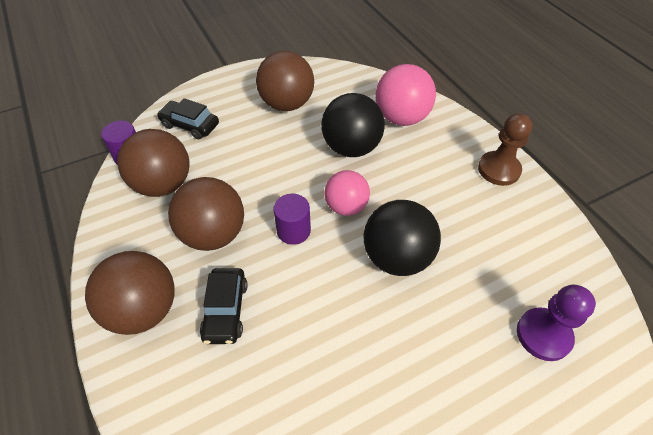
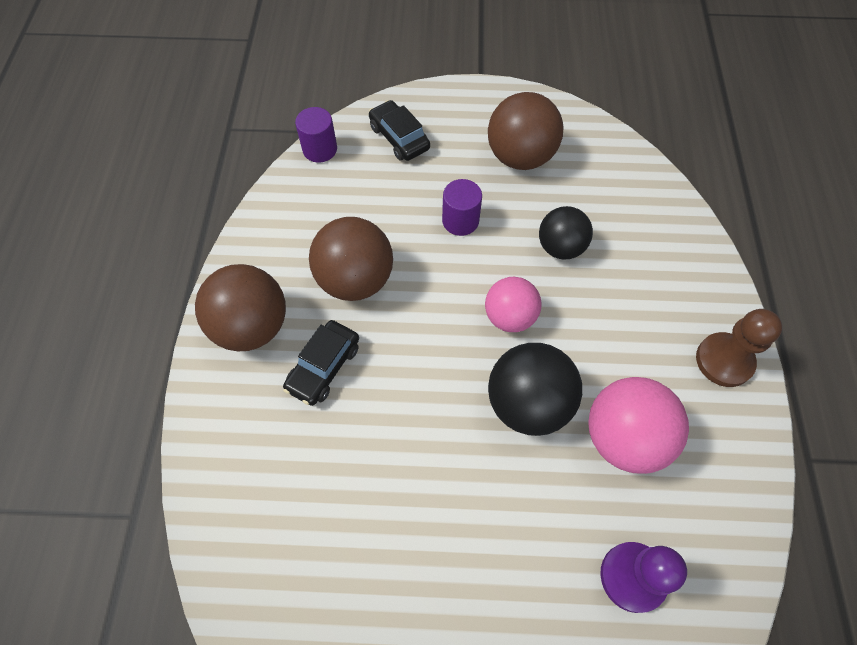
camera: 30 degrees right, 10 degrees up
(163, 185) = (336, 199): brown ball -> none
(293, 231) = (437, 316): purple cylinder -> purple cylinder (460, 221)
(351, 148) = (560, 247): black ball -> black ball, size x0.66
(401, 118) = (646, 235): pink ball -> pink ball (624, 438)

